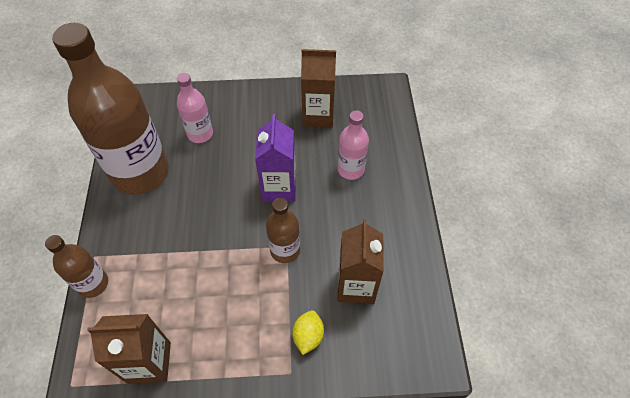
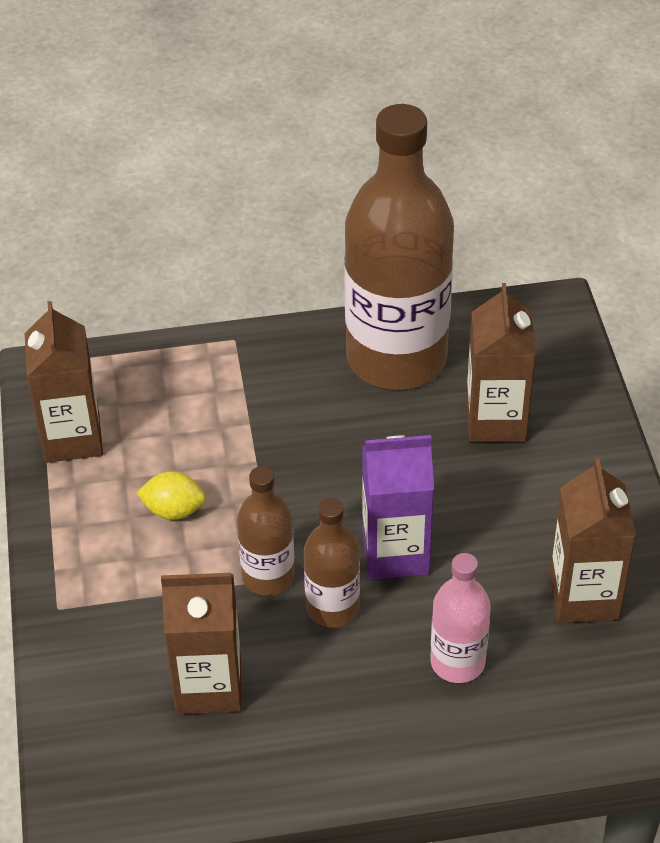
camera: 85 degrees right, 10 degrees down
(93, 284) = (189, 349): brown bottle -> brown bottle (332, 608)
(200, 134) = (495, 421): pink bottle -> brown carton
(308, 336) = (116, 624): yellow lemon -> yellow lemon (173, 510)

